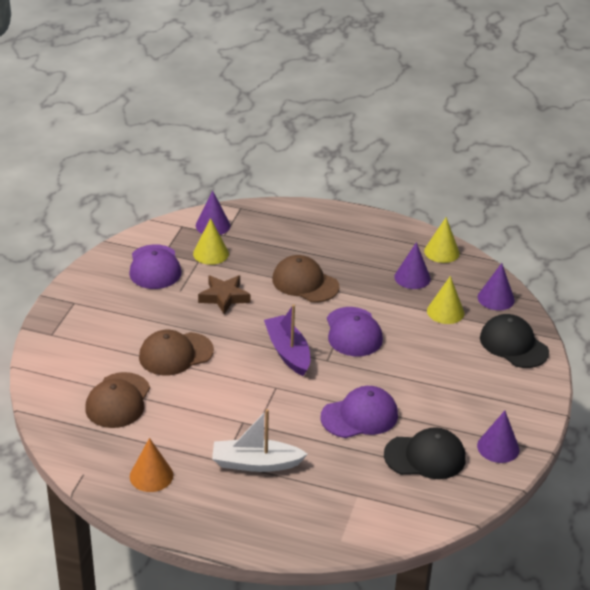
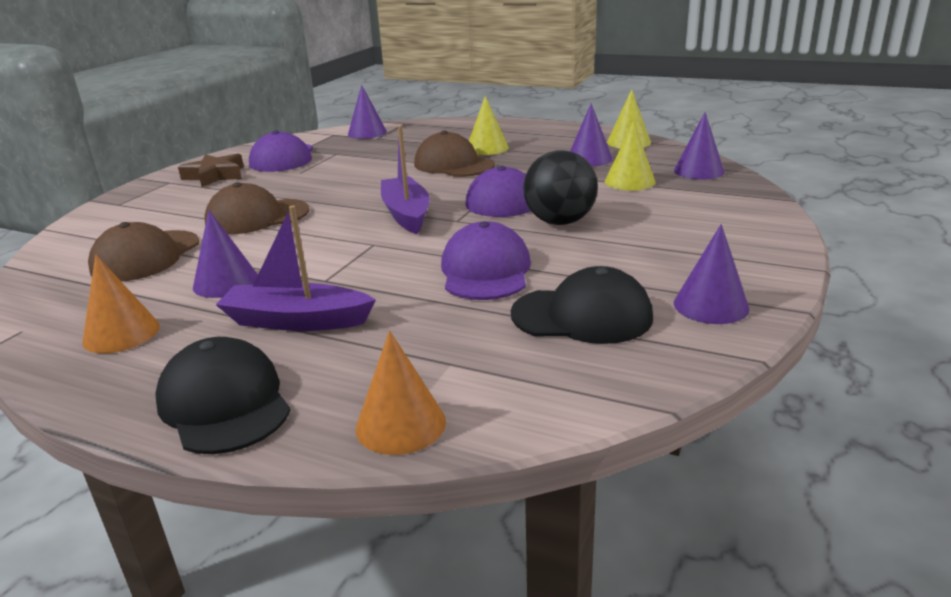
camera: 10 degrees right, 10 degrees down
(191, 428) = (226, 282): none -> purple cone
(211, 253) = (353, 149): yellow cone -> yellow cone (487, 148)
(224, 297) = (349, 175): brown star -> brown star (215, 176)
(255, 463) = (296, 321): white boat -> purple boat
(343, 536) = (400, 424): none -> orange cone
(360, 416) = (485, 271): purple cap -> purple cap turned 75 degrees counterclockwise
(400, 363) = (559, 222): none -> black ball
(513, 345) = (727, 205): black cap -> black cap (224, 403)

